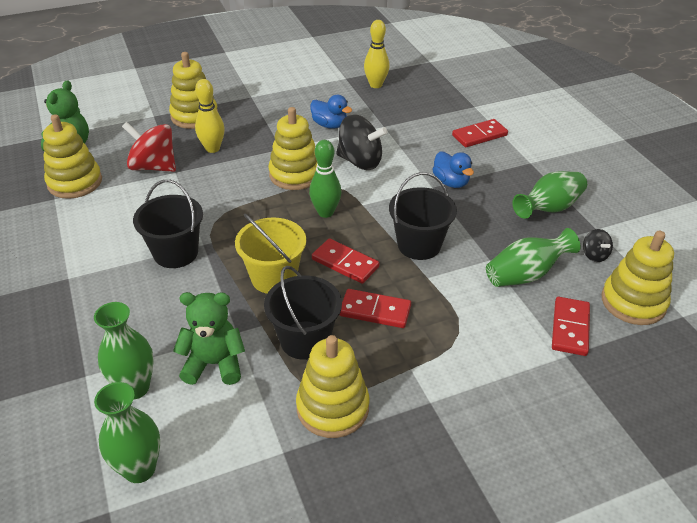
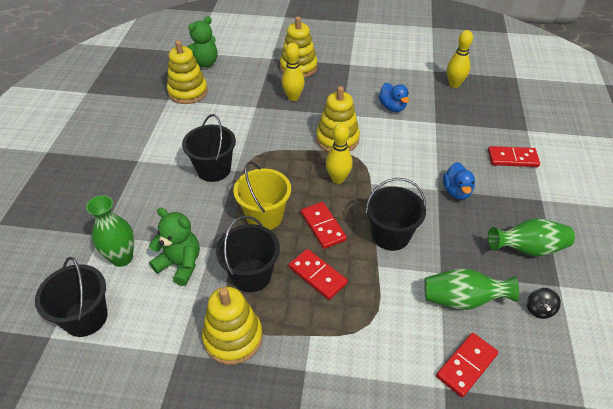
camera: 30 degrees right, 5 degrees up
(139, 469) = (85, 317): green vase -> black bucket
(154, 167) = (244, 98): red spinning top -> none
(325, 212) = (338, 179): green bowling pin -> yellow bowling pin
(360, 161) = (394, 146): black spinning top -> none
(633, 302) = (544, 370): yellow stacking toy -> none

